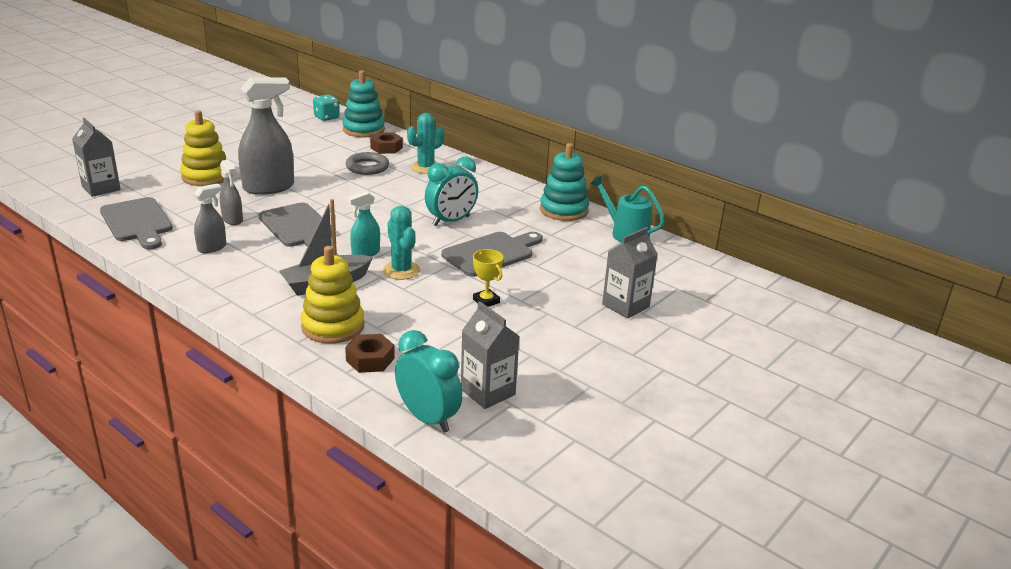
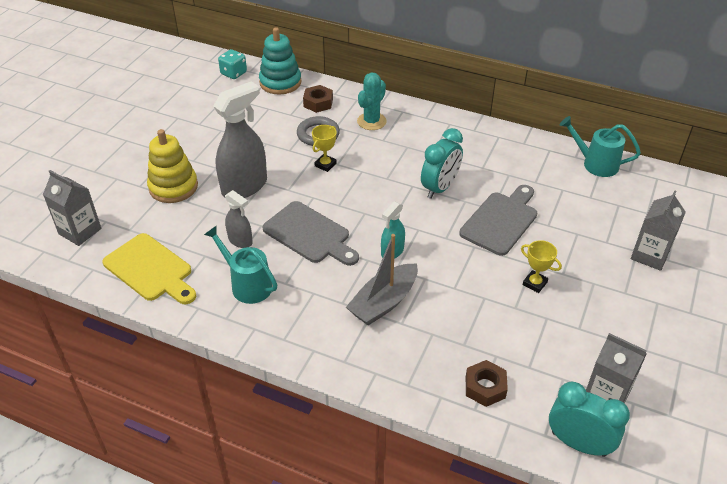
camera: 15 degrees left, 15 degrees up
(137, 222) = (150, 269): grey cutting board -> yellow cutting board
(212, 247) = (247, 284): grey spray bottle -> turquoise watering can
(333, 326) = (426, 356): yellow stacking toy -> none
(355, 187) = (325, 165): none -> yellow trophy
(401, 270) = (438, 265): turquoise cactus -> none
(564, 210) = (527, 147): turquoise stacking toy -> none

